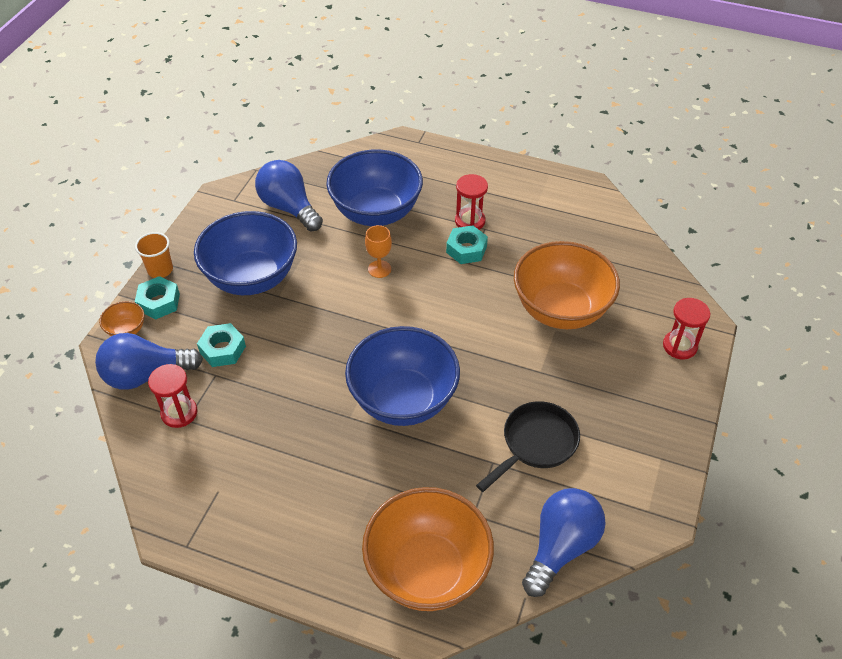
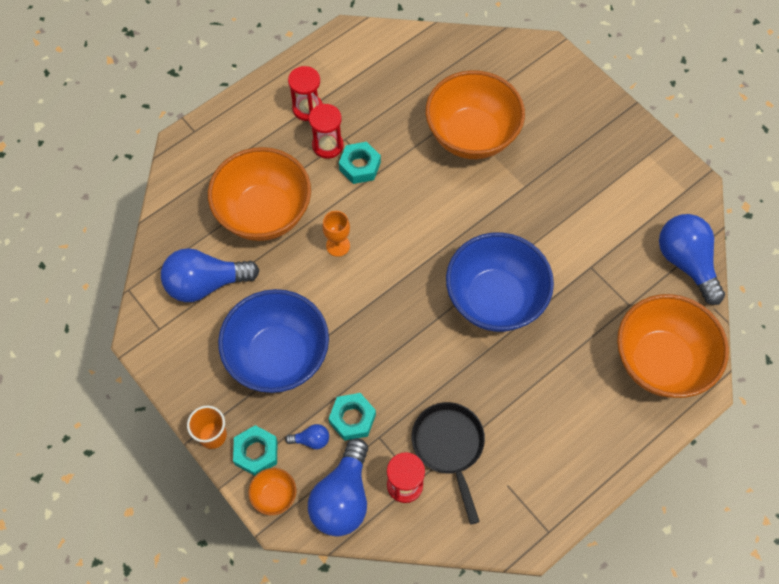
camera: 60 degrees left, 15 degrees up
(188, 331) = (311, 440): none -> blue light bulb
(376, 212) = (264, 213): blue bowl -> orange bowl
(536, 444) = (590, 228): black pan -> black pan (449, 447)
(679, 346) = (556, 79): red hourglass -> red hourglass (307, 108)

